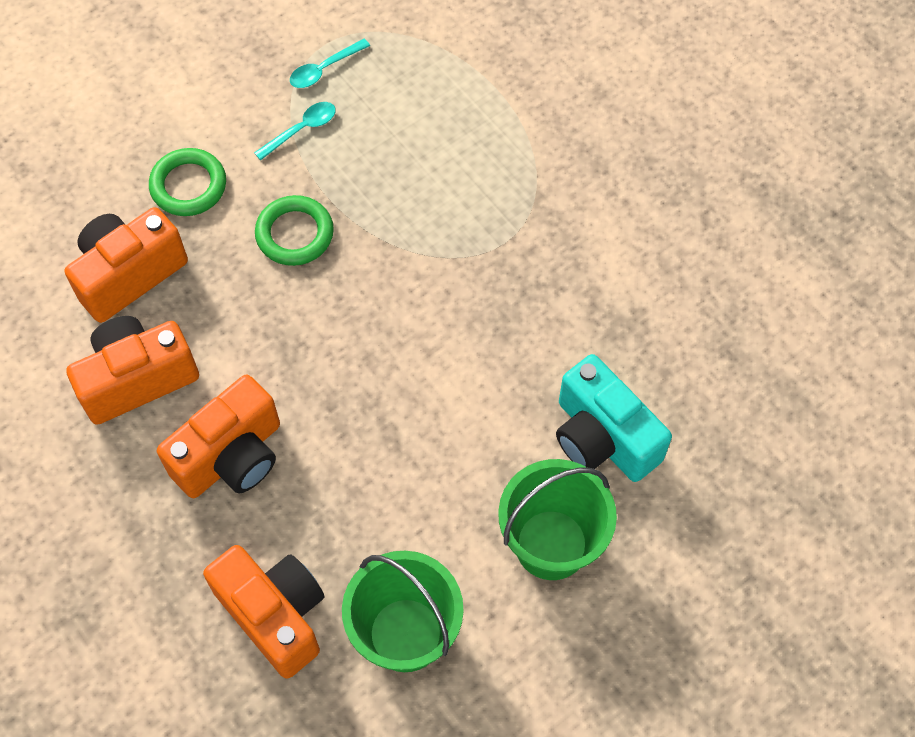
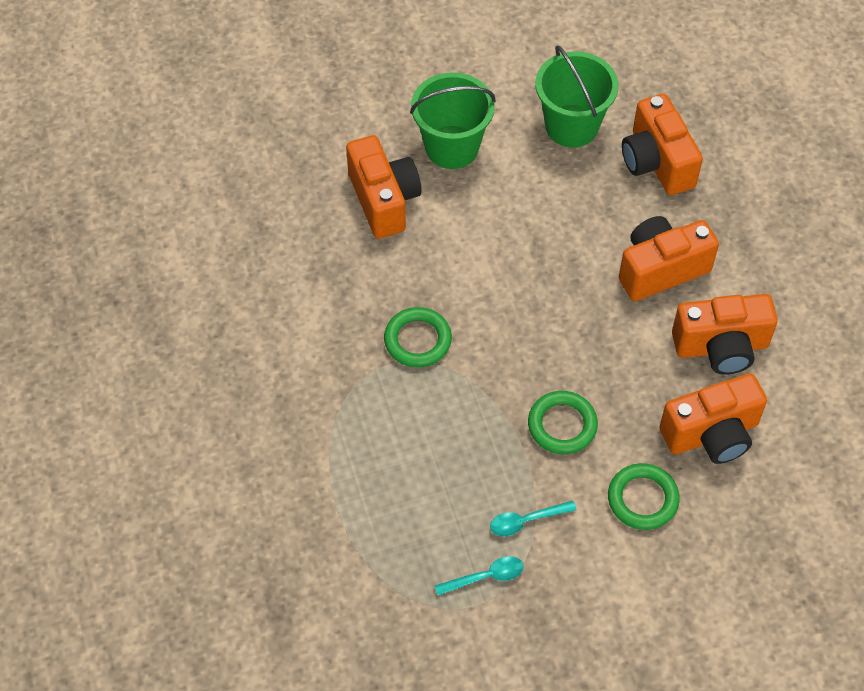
camera: 160 degrees left, 5 degrees down
(486, 276) = (417, 340): none -> green ring
(602, 437) = (384, 200): turquoise camera -> orange camera

